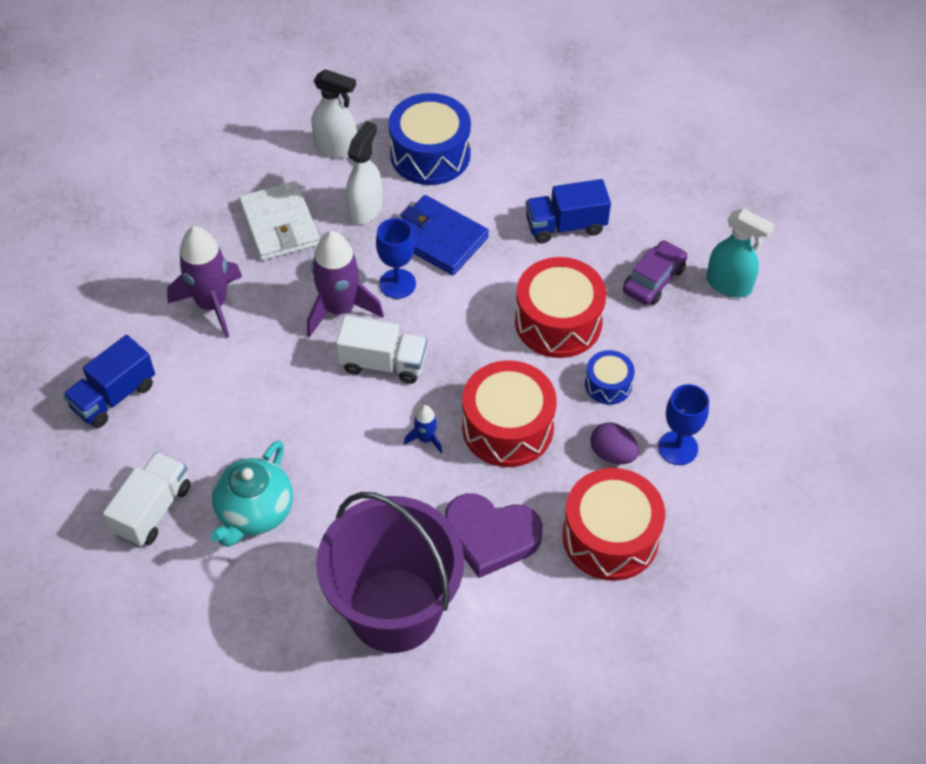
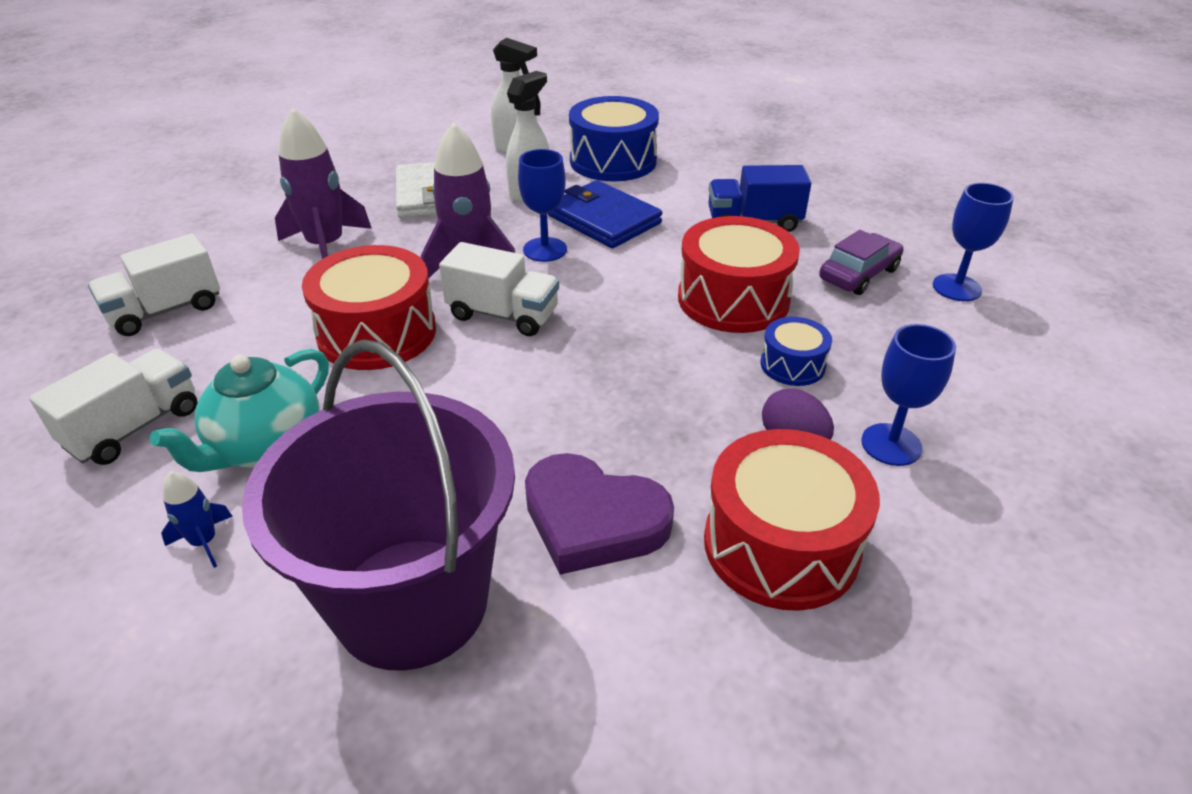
camera: 10 degrees right, 15 degrees down
(114, 396) = (165, 311): blue truck -> white truck
(425, 439) = (532, 394): blue rocket -> blue rocket (204, 542)
(507, 427) = (647, 394): red drum -> red drum (377, 333)
(729, 285) = (956, 288): turquoise spray bottle -> blue goblet

